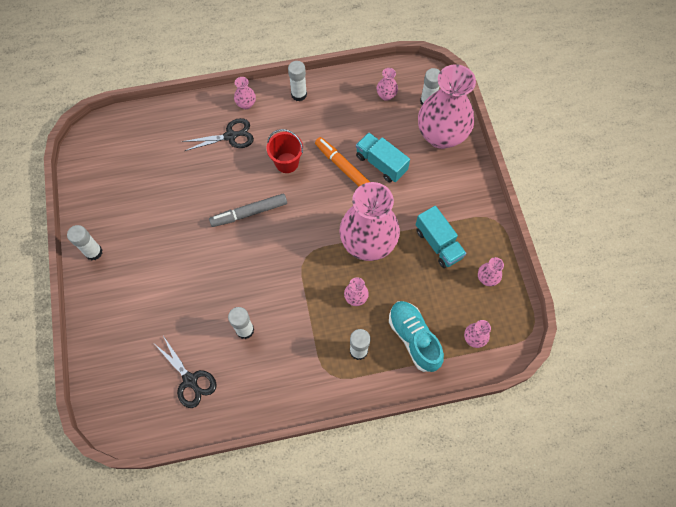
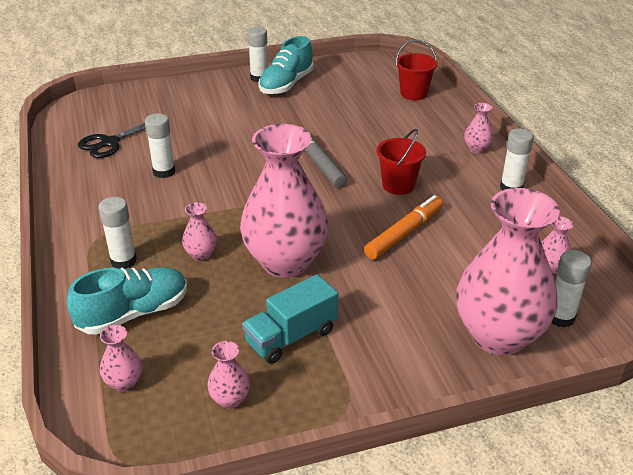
camera: 85 degrees right, 30 degrees down
(112, 229) = (286, 85): none -> turquoise shoe
(152, 131) = (413, 94): none -> red bucket
(230, 136) = (424, 142): black scissors -> none
(381, 163) = (422, 269): turquoise truck -> none

